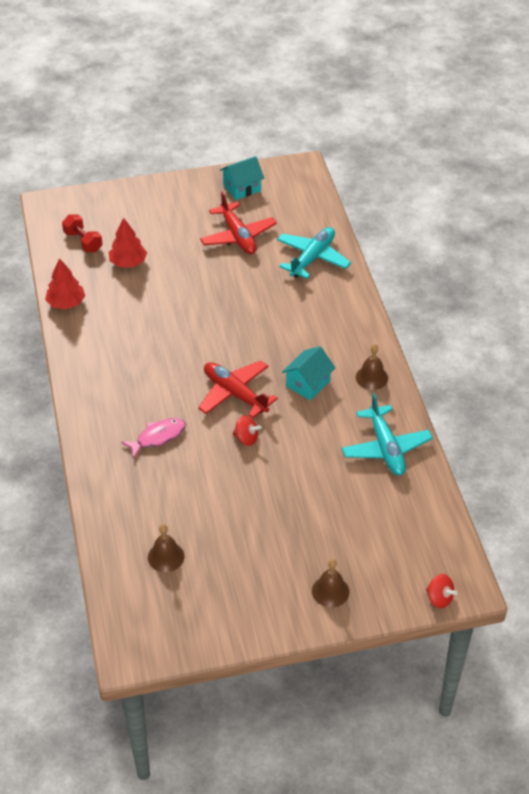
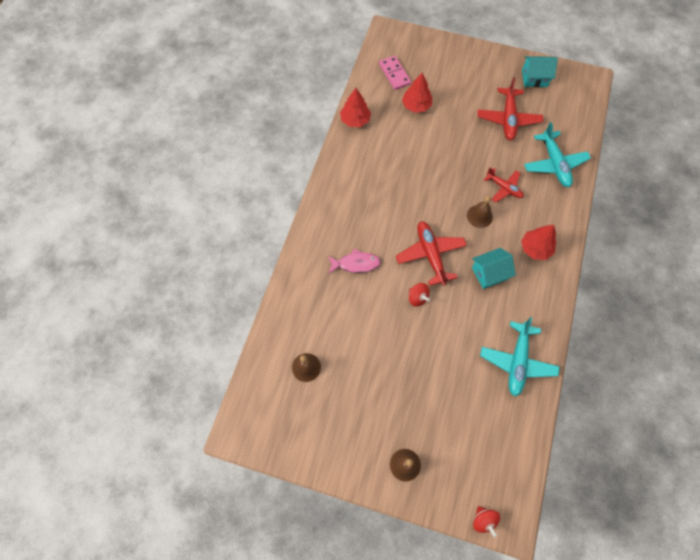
camera: 30 degrees right, 20 degrees up
(83, 242) = (394, 74): red dumbbell -> pink domino
(274, 301) = (504, 188): none -> red plane
(312, 258) = (554, 164): turquoise plane -> turquoise plane turned 105 degrees clockwise
(341, 341) = (535, 248): none -> red tree
(371, 377) = (541, 292): brown bell -> brown bell (479, 216)

